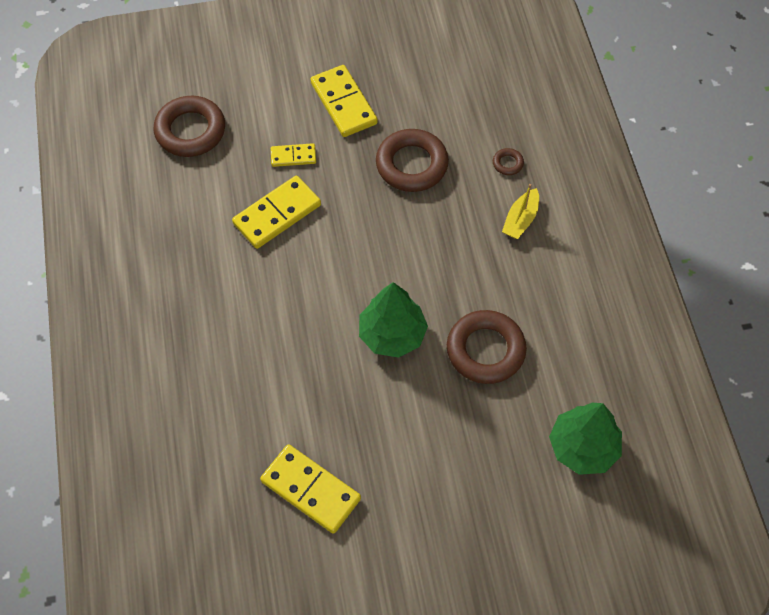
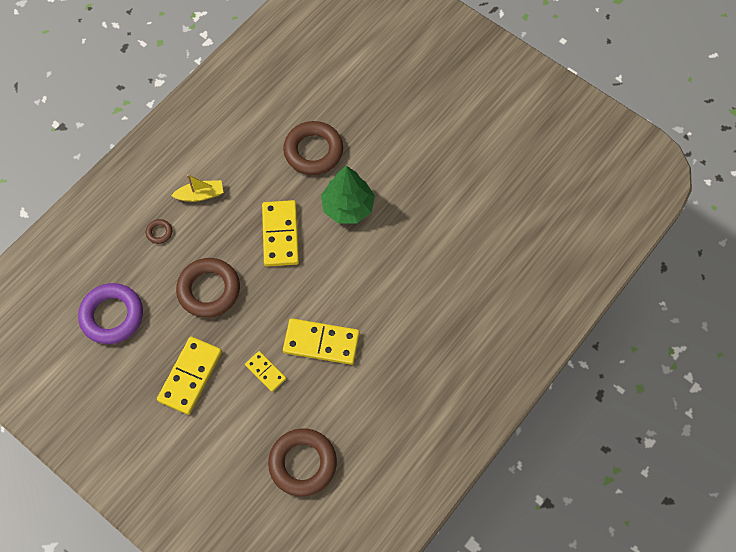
camera: 130 degrees left, 5 degrees up
(310, 490) = (481, 176): yellow domino -> yellow domino (280, 235)
(454, 83) = (112, 316): none -> purple ring
(583, 447) = (331, 66): green tree -> none

